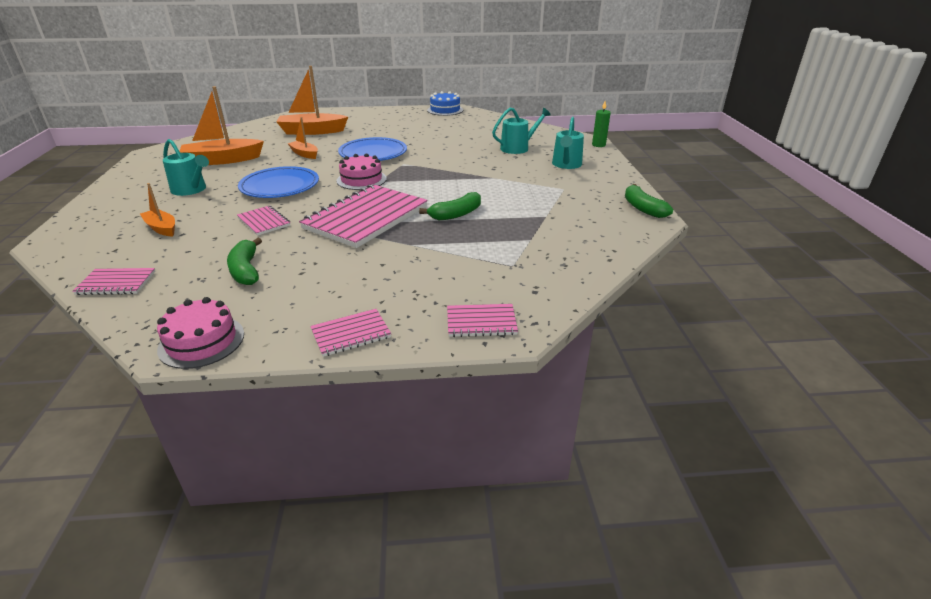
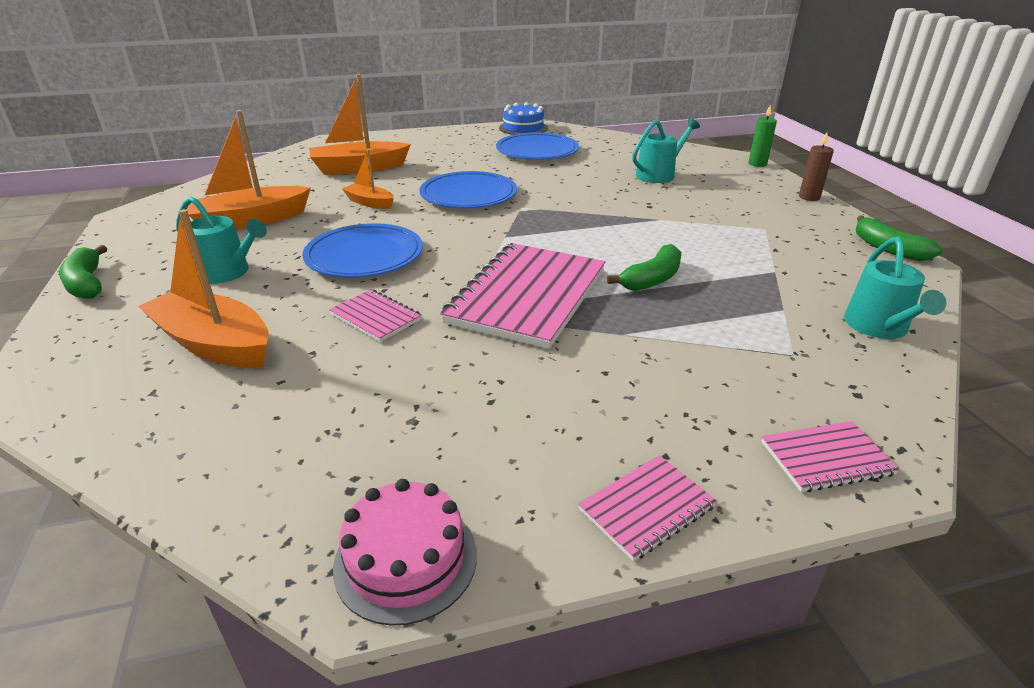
camera: 10 degrees left, 0 degrees up
(116, 283) = (187, 457): pink notebook -> none
(162, 228) = (214, 344): orange boat -> orange boat, size x1.82
(246, 270) = (399, 407): green banana -> green banana (87, 283)
(361, 180) = (479, 236): pink cake -> none
(442, 127) = (537, 151): none -> blue plate
(566, 165) = (740, 194): turquoise watering can -> turquoise watering can (879, 327)
(616, 170) = (809, 197): none -> brown candle

